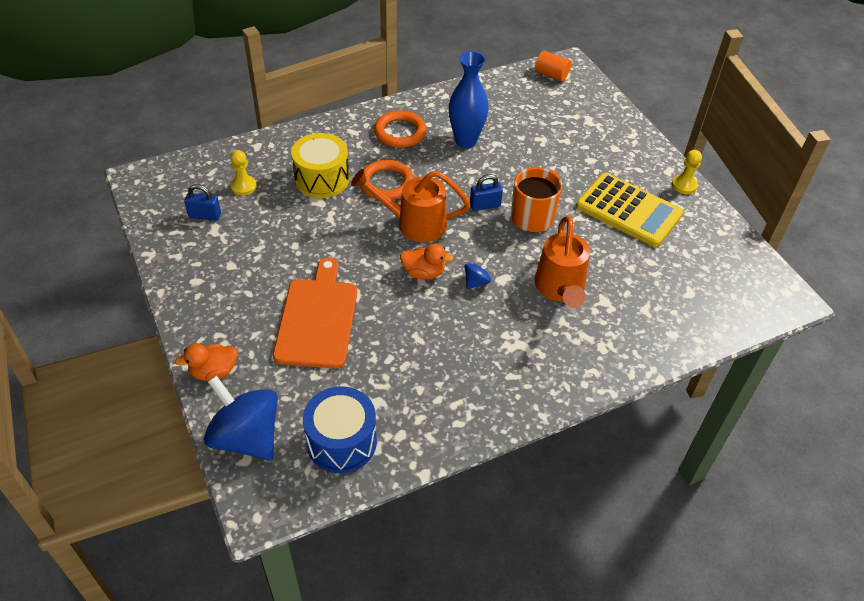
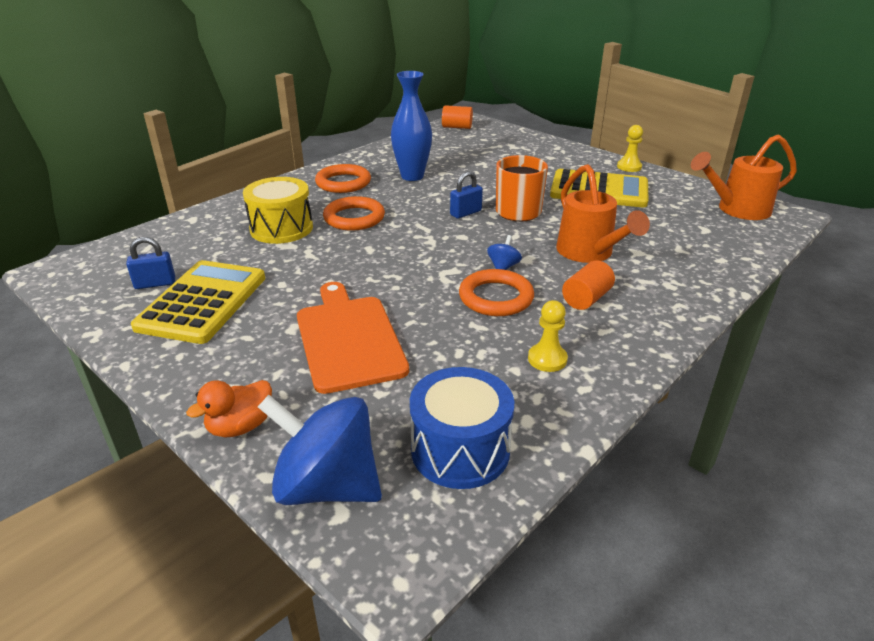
camera: 20 degrees left, 15 degrees down
(231, 246) = (203, 302): none -> yellow calculator
(243, 186) = (192, 251): yellow pawn -> yellow pawn (547, 359)
(414, 224) = (404, 239): orange watering can -> orange watering can (737, 210)
(423, 273) = (443, 273): orange duck -> none
(449, 313) = (496, 297): none -> orange ring
(521, 339) = (586, 299): none -> orange cylinder

